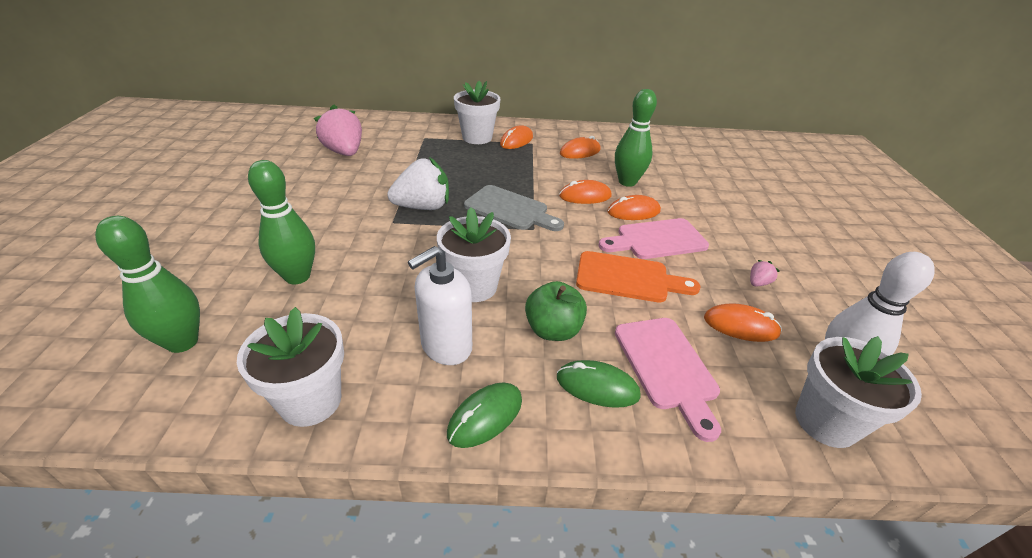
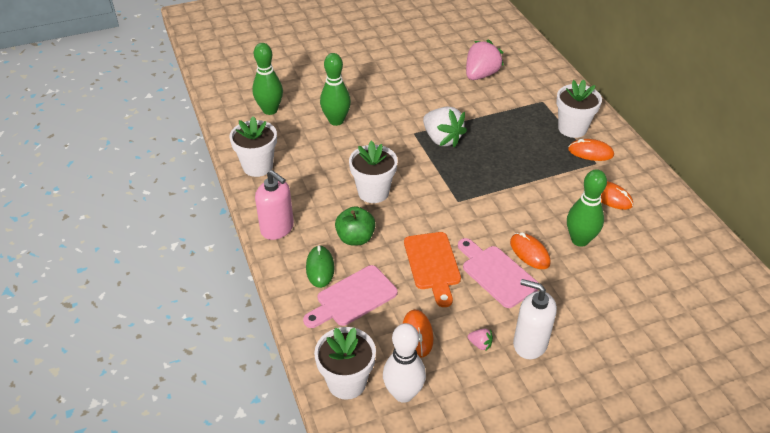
camera: 70 degrees right, 5 degrees up
(446, 346) = (316, 198): white soap dispenser -> white soap dispenser (529, 343)
(485, 416) = (277, 228): green mouse -> pink soap dispenser
(510, 209) = (474, 181): grey cutting board -> none
(585, 196) = (530, 218): orange mouse -> none

